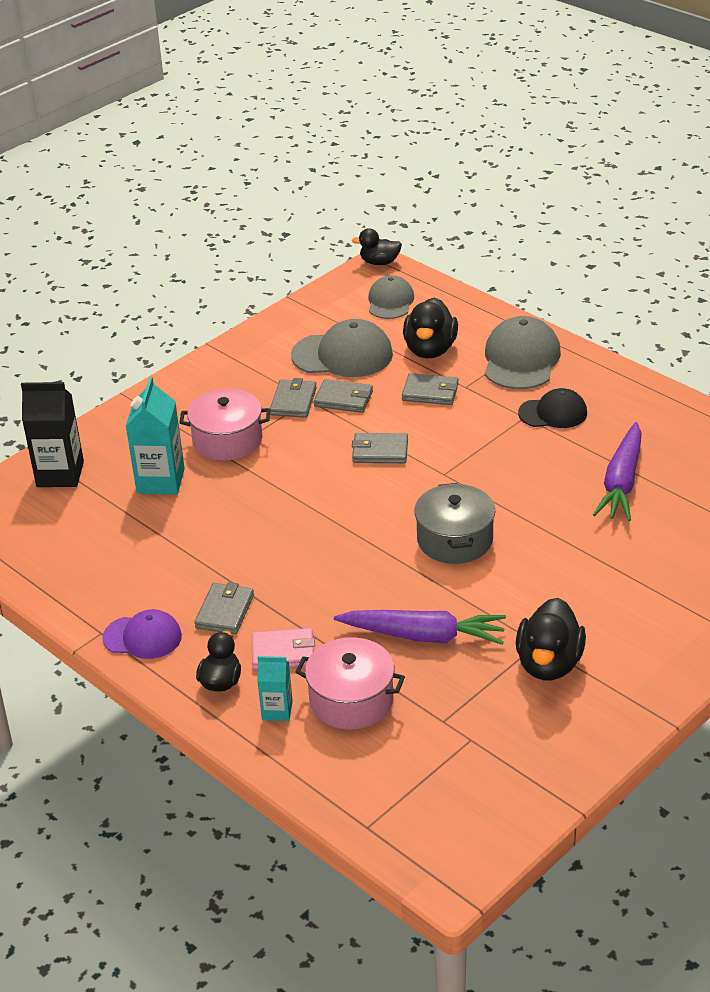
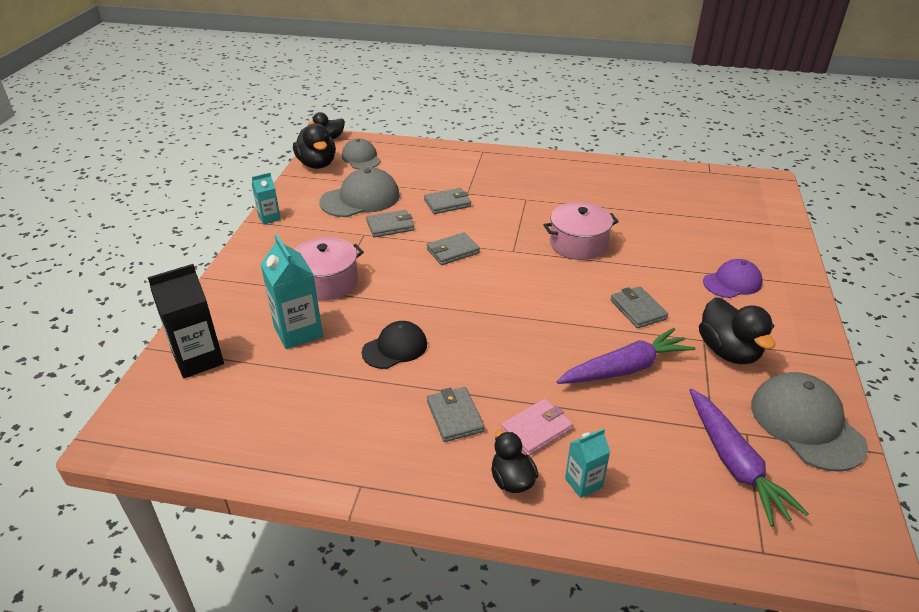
camera: 35 degrees left, 0 degrees up
(142, 637) = (404, 472): purple cap -> purple cap (732, 282)
(232, 347) = (269, 218): none -> turquoise carton
(293, 401) = (353, 239): grey wallet -> grey wallet (638, 309)
(351, 700) = (630, 444): pink pot -> pink pot (578, 244)
(430, 350) = (419, 178): black duck -> black duck (317, 164)
(455, 540) = (569, 291): grey pot -> none
(521, 359) = (485, 167): grey cap -> grey cap (806, 424)
(553, 413) = (541, 191): black cap -> black cap (395, 348)
(621, 482) = (630, 218): purple carrot -> purple carrot (734, 463)

